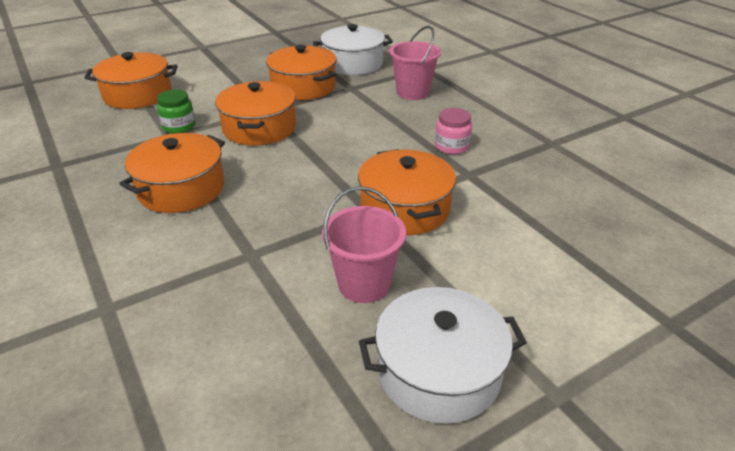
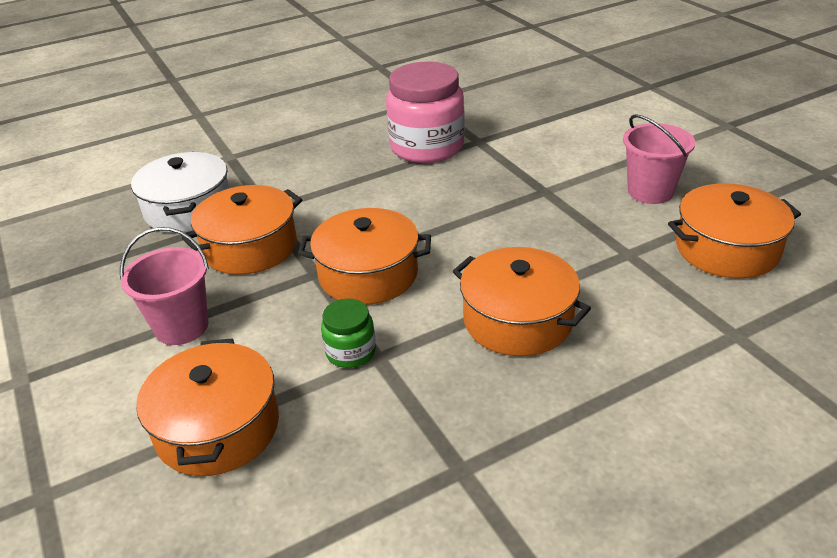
camera: 85 degrees left, 0 degrees up
(405, 208) = (539, 173): orange pot -> orange pot (726, 249)
(412, 92) = (296, 166): pink bucket -> pink bucket (181, 327)
(438, 371) = (728, 162): white pot -> none
(451, 146) = (427, 147): pink jar -> pink jar, size x2.08

